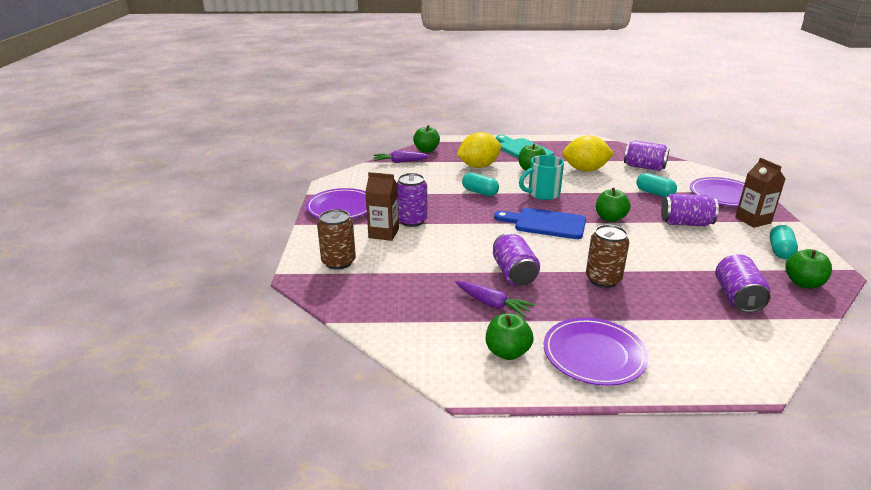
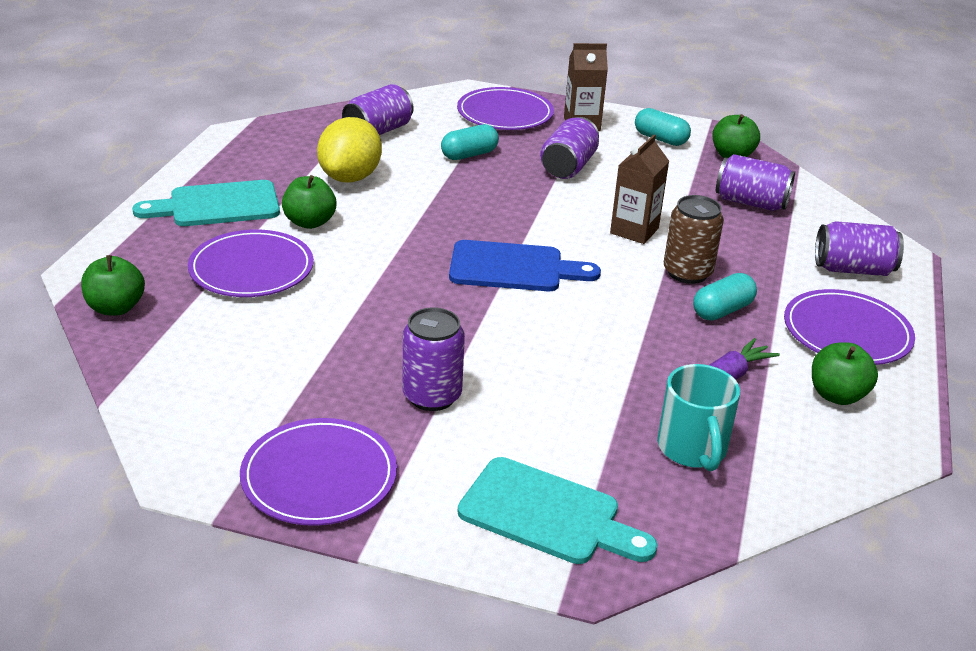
camera: 75 degrees left, 5 degrees up
(338, 262) = (548, 514): brown can -> turquoise cutting board
(383, 233) = (464, 439): brown carton -> brown carton (634, 231)
(400, 162) = (147, 354): purple carrot -> none
(478, 166) = (251, 269): yellow lemon -> purple plate
(480, 192) = (364, 296): turquoise capsule -> turquoise capsule (722, 310)
(514, 273) = (650, 337): purple can -> purple can (853, 269)
(542, 194) = (412, 240): turquoise mug -> turquoise mug (692, 449)
(545, 223) = (514, 268): blue cutting board -> blue cutting board turned 120 degrees counterclockwise
(610, 218) = (525, 212): green apple -> none

